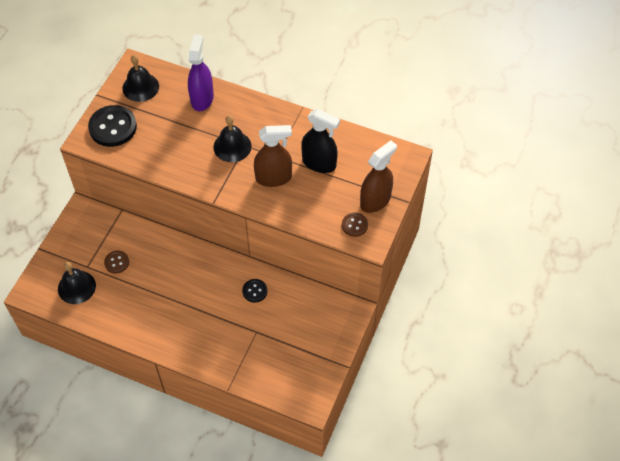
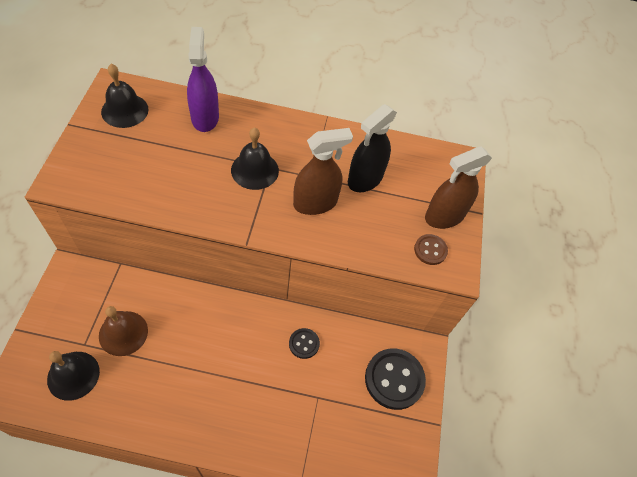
camera: 20 degrees left, 0 degrees up
(113, 127) = (95, 162): black button -> black button (394, 379)
(117, 262) = (123, 333): brown button -> brown bell
(319, 163) = (365, 179): black spray bottle -> black spray bottle turned 120 degrees clockwise
(375, 200) = (444, 216): brown spray bottle -> brown spray bottle turned 150 degrees counterclockwise

